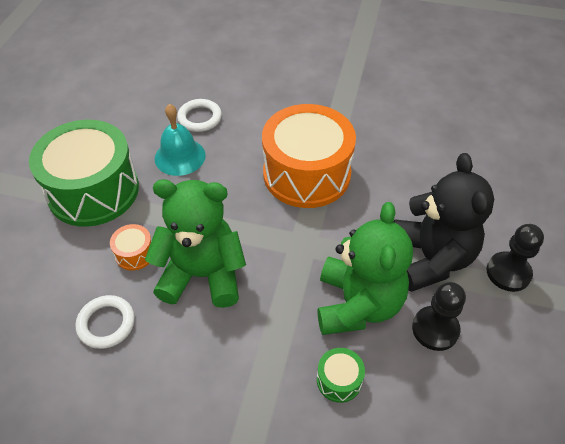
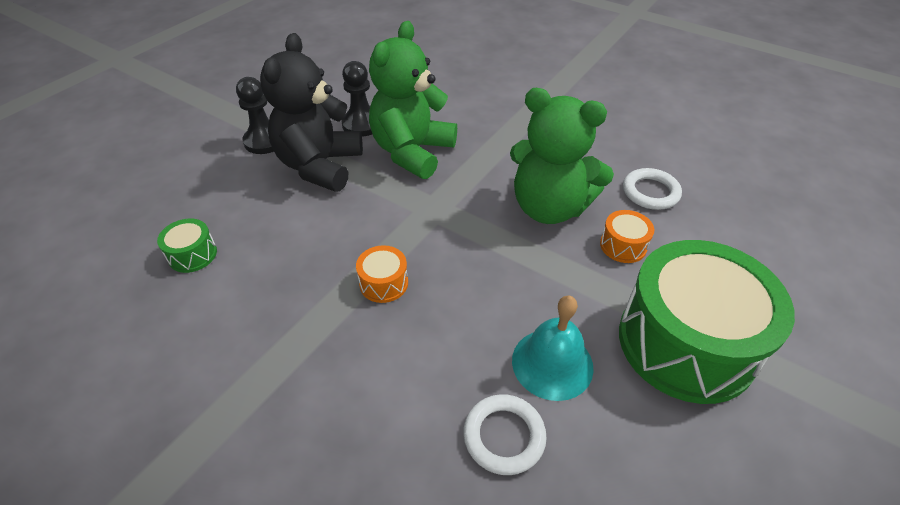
camera: 160 degrees left, 5 degrees down
(306, 173) = (384, 283): orange drum -> orange drum, size x0.40
(339, 380) = (457, 116): green drum -> green drum (192, 254)

